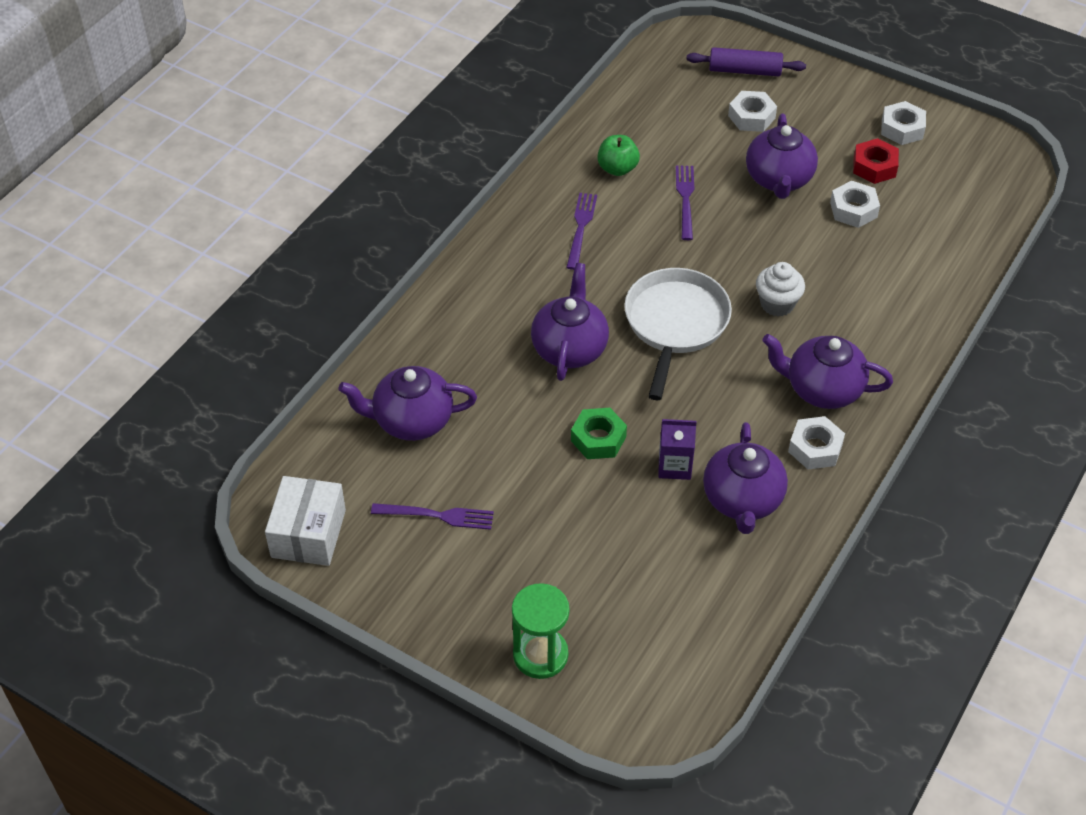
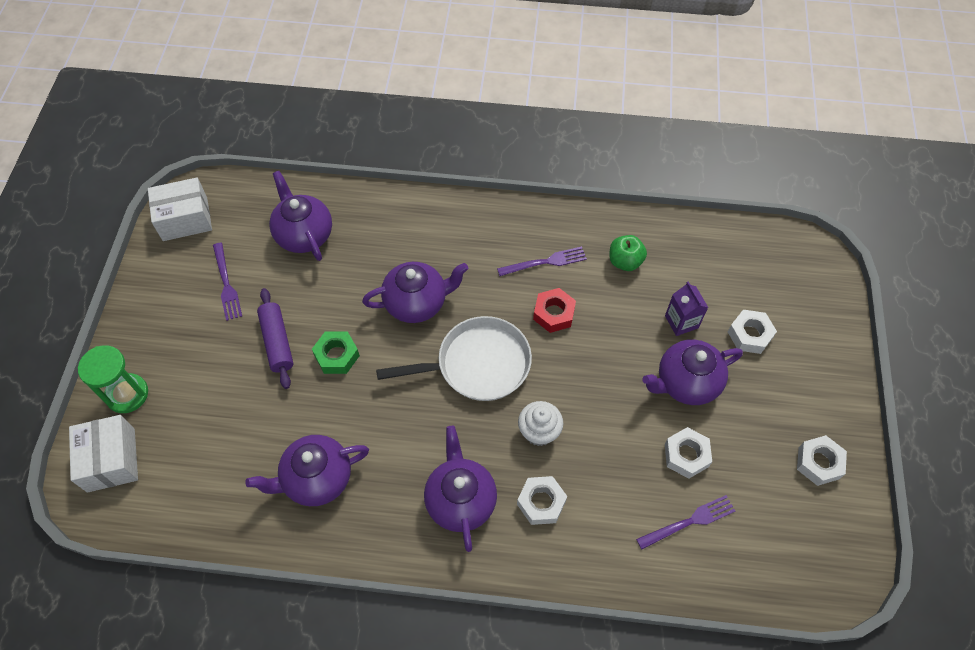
camera: 65 degrees right, 10 degrees up
(623, 691) = (111, 460): none -> white box
(674, 466) = (332, 417): purple carton -> purple carton (681, 322)
(685, 198) = (620, 321): purple fork -> purple fork (690, 521)
(745, 71) = (804, 309): purple rolling pin -> purple rolling pin (277, 342)
(815, 448) = (393, 516): white nut -> white nut (541, 502)
(874, 167) = (752, 455): red nut -> red nut (554, 313)

